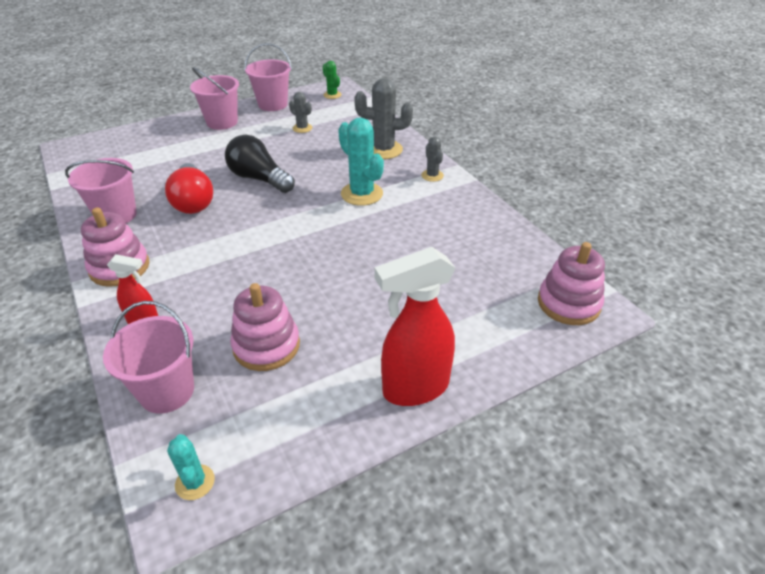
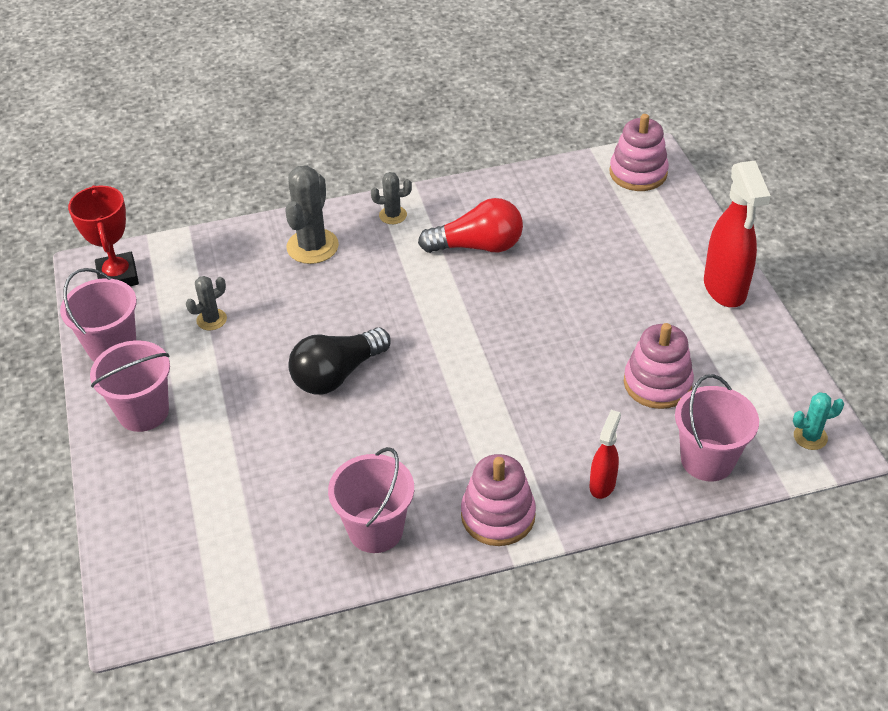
camera: 75 degrees left, 5 degrees up
(193, 201) = (369, 445): red light bulb -> red light bulb (478, 246)
(332, 95) = (118, 276): green cactus -> red trophy
(362, 194) = (410, 281): turquoise cactus -> none

